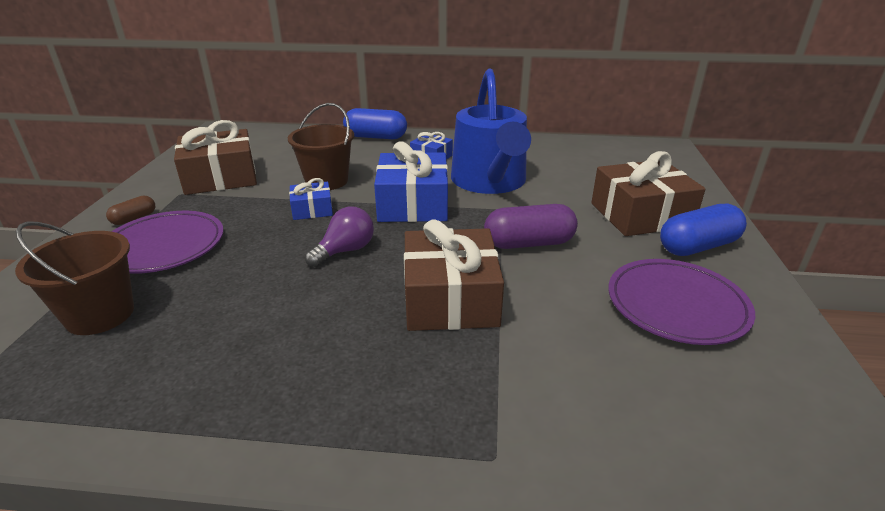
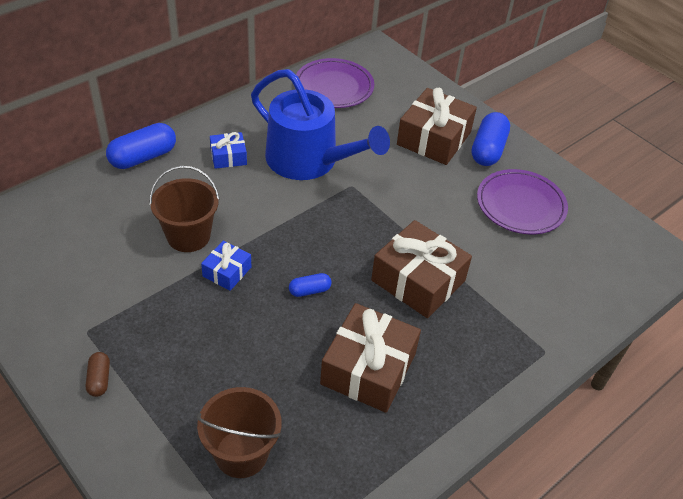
camera: 50 degrees left, 15 degrees up
(164, 246) = (178, 381): purple plate -> purple plate (334, 87)
(221, 177) = (88, 291): brown gift -> brown gift (368, 369)
(345, 251) = (309, 290): purple light bulb -> blue capsule
(413, 204) = (289, 218): blue gift -> none
(528, 243) = (404, 207): purple capsule -> none

